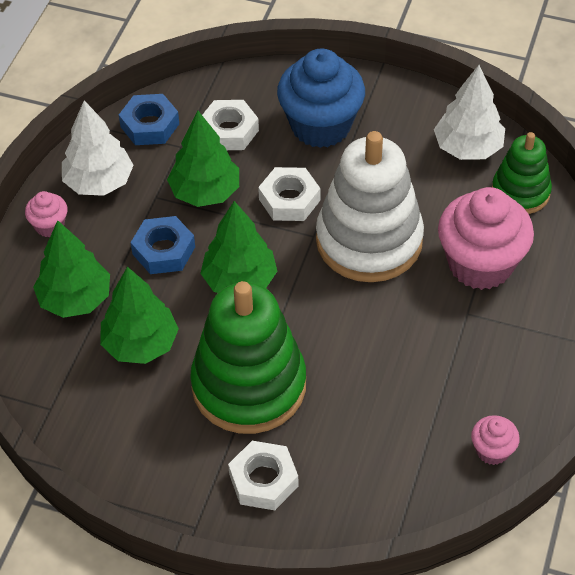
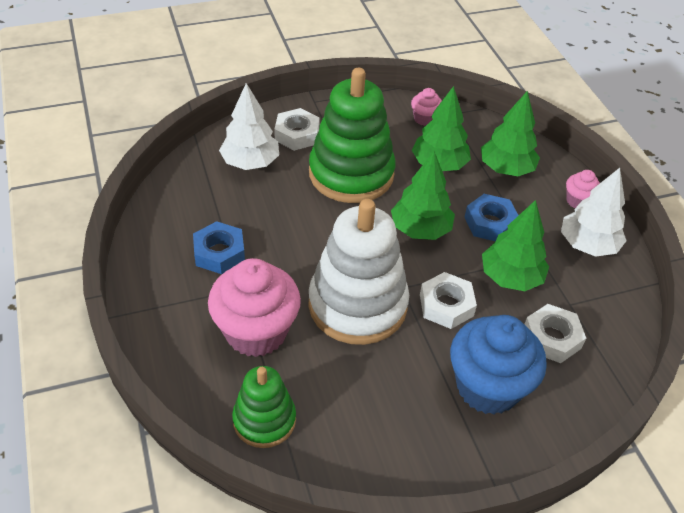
camera: 140 degrees right, 5 degrees down
(150, 125) = (612, 308): blue nut -> blue nut (219, 253)
(468, 148) = (344, 441): white tree -> white tree (250, 162)
(492, 451) = (165, 209): pink cupcake -> pink cupcake (424, 119)

